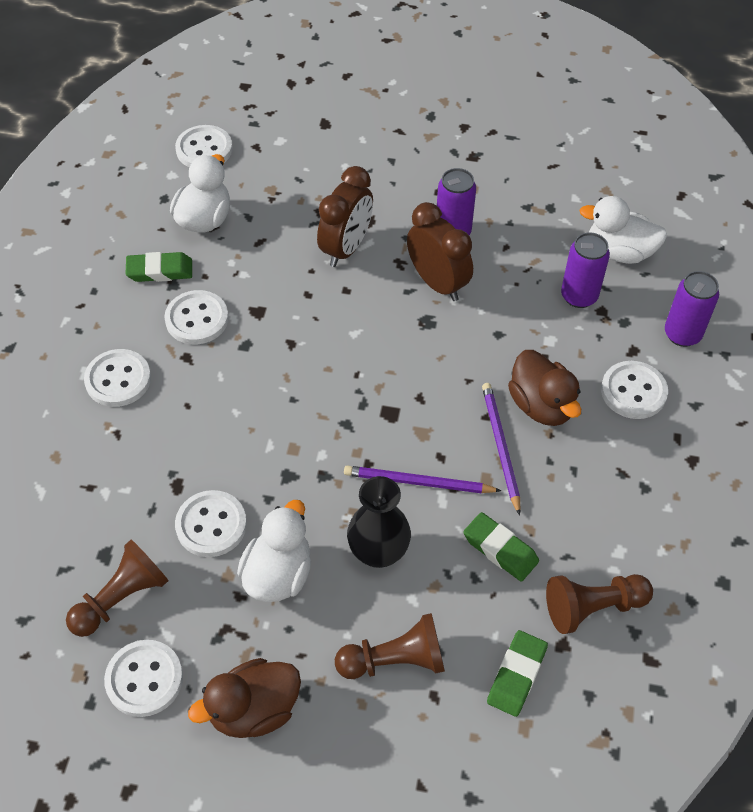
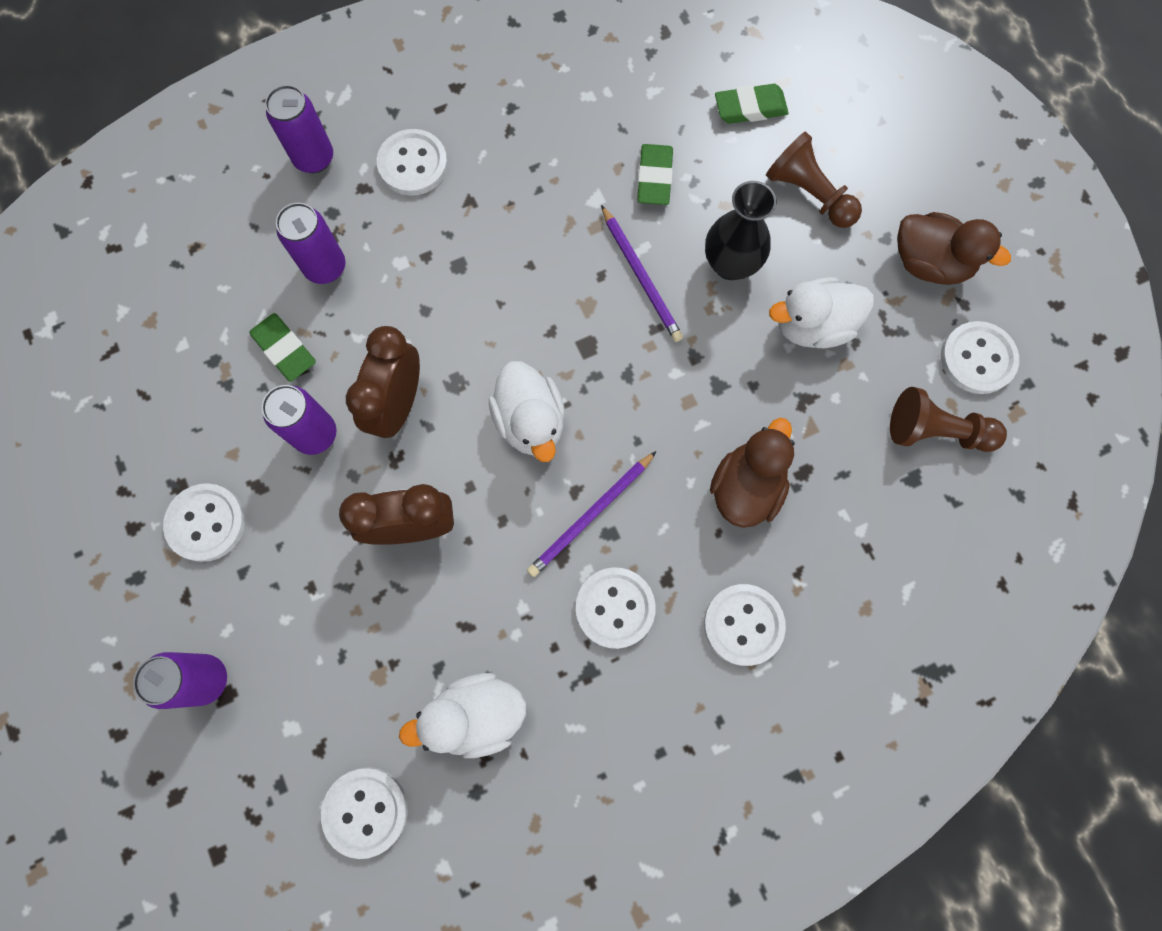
camera: 125 degrees left, 20 degrees up
(160, 271) = (582, 702): green eraser -> green eraser (284, 349)
(211, 525) = (815, 412): white button -> white button (206, 523)
(342, 119) = (206, 679): none -> purple can
(500, 447) = (554, 234): purple pencil -> purple pencil (590, 515)
(541, 405) = (484, 227): brown duck -> brown duck (746, 487)
(593, 607) = (653, 88): brown pawn -> none
(619, 252) = (238, 263): white duck -> white duck (530, 421)

